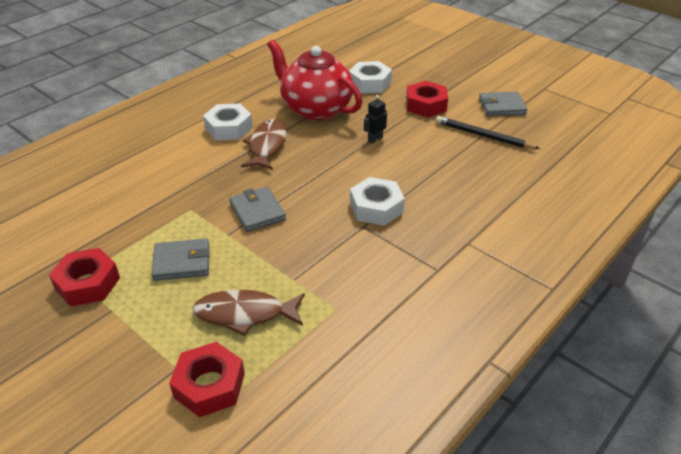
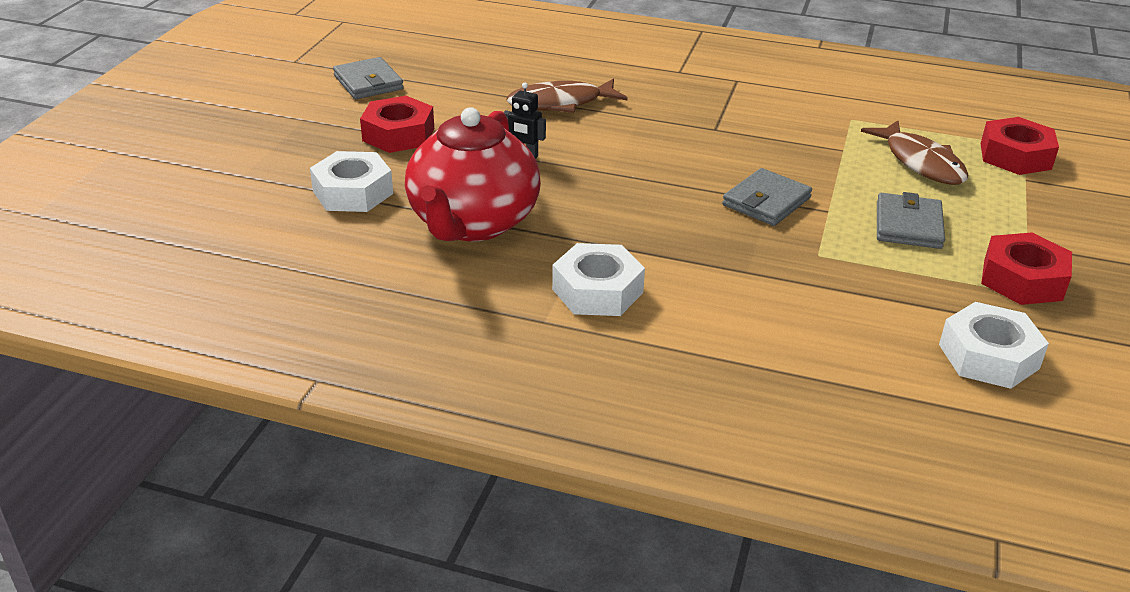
camera: 115 degrees left, 5 degrees down
(182, 262) = (908, 225): grey wallet -> grey wallet turned 45 degrees clockwise
(267, 146) = (616, 238): brown fish -> brown fish (560, 103)
(376, 207) = (674, 127): white nut -> white nut (988, 356)
(483, 136) = (457, 86): black pencil -> none

